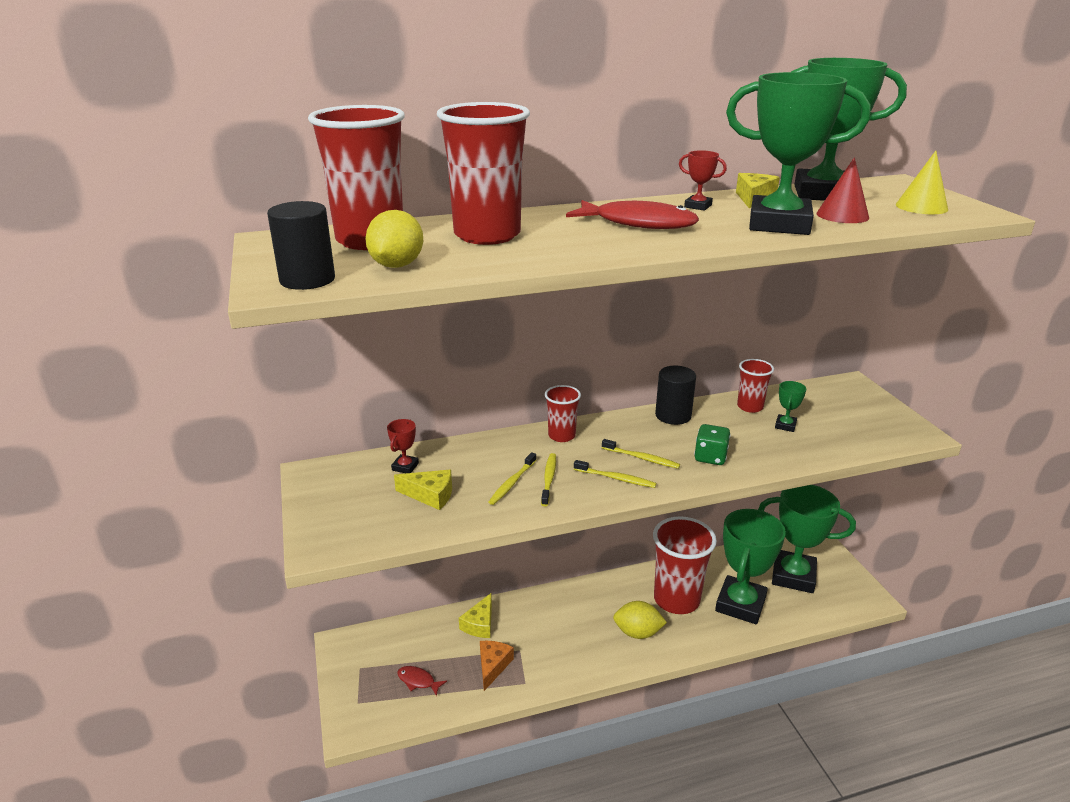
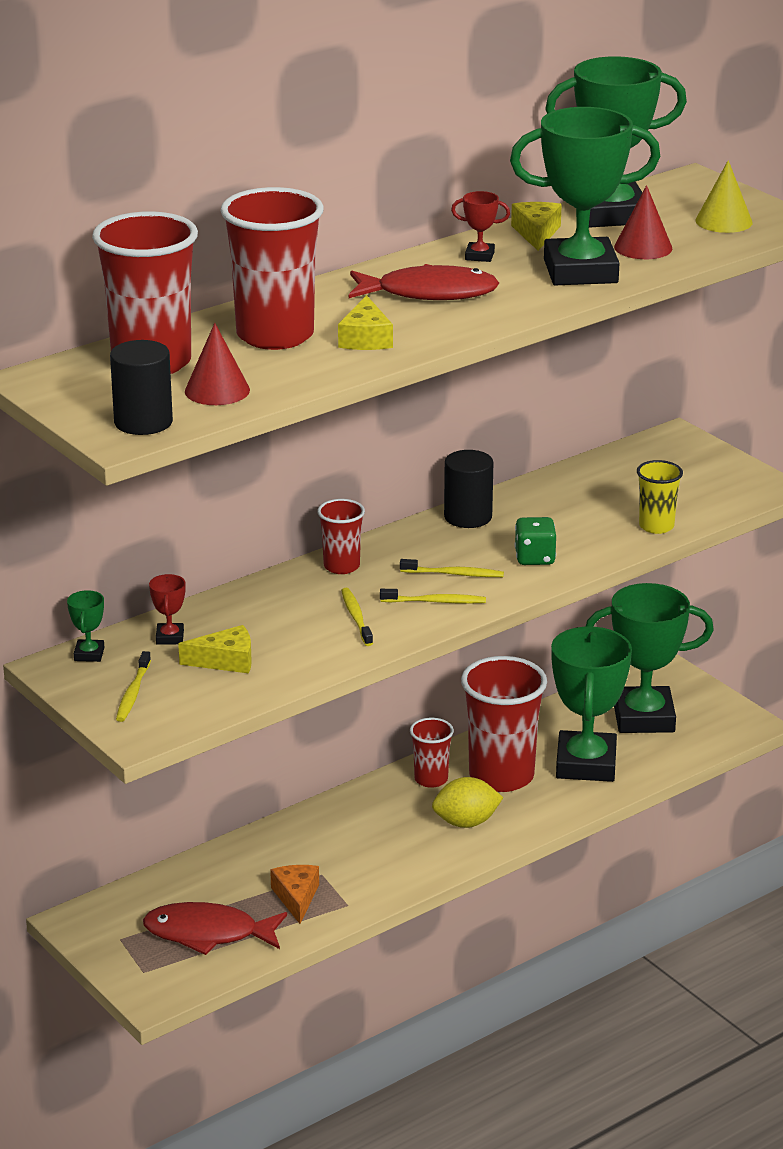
camera: 20 degrees left, 0 degrees up
(397, 265) = (217, 390): yellow lemon -> red cone
(418, 681) = (208, 933): red fish -> red fish, size x2.03
(480, 624) = (252, 859): yellow cheese -> yellow cheese (365, 338)
(512, 483) = (315, 630): yellow toothbrush -> yellow toothbrush (133, 693)
(750, 407) = (559, 489): red cup -> red cup (431, 779)
(785, 425) = (609, 505): green trophy -> green trophy (89, 654)
(818, 449) = (656, 526): none -> yellow cup

